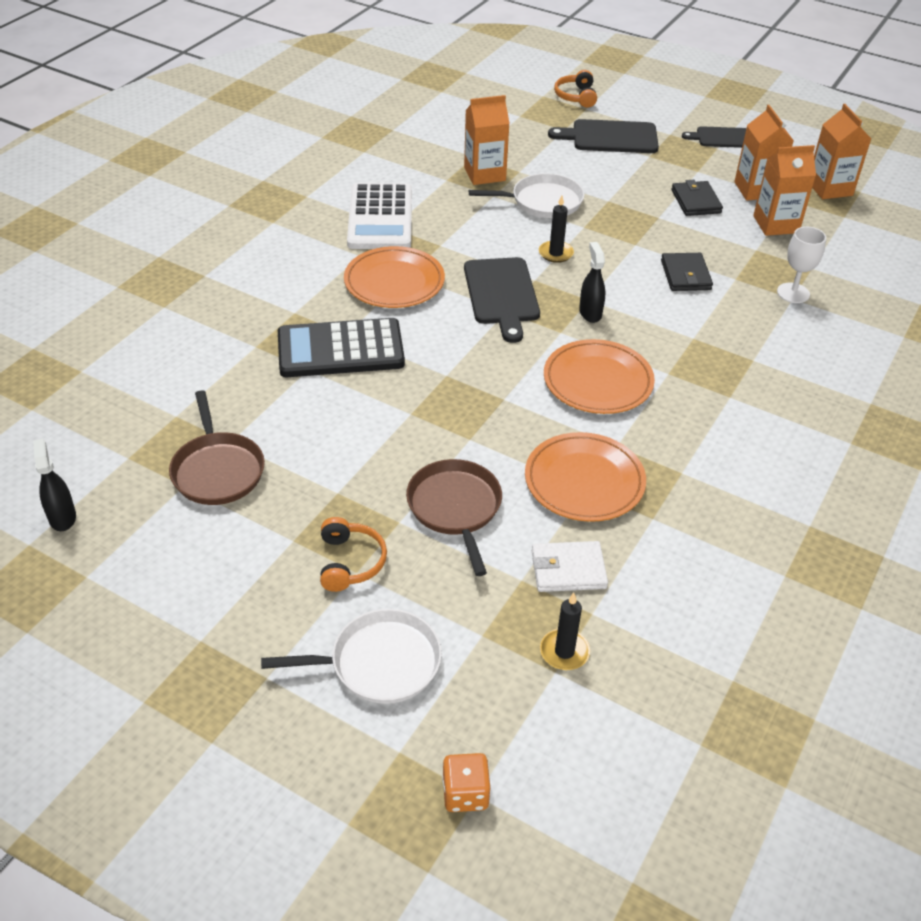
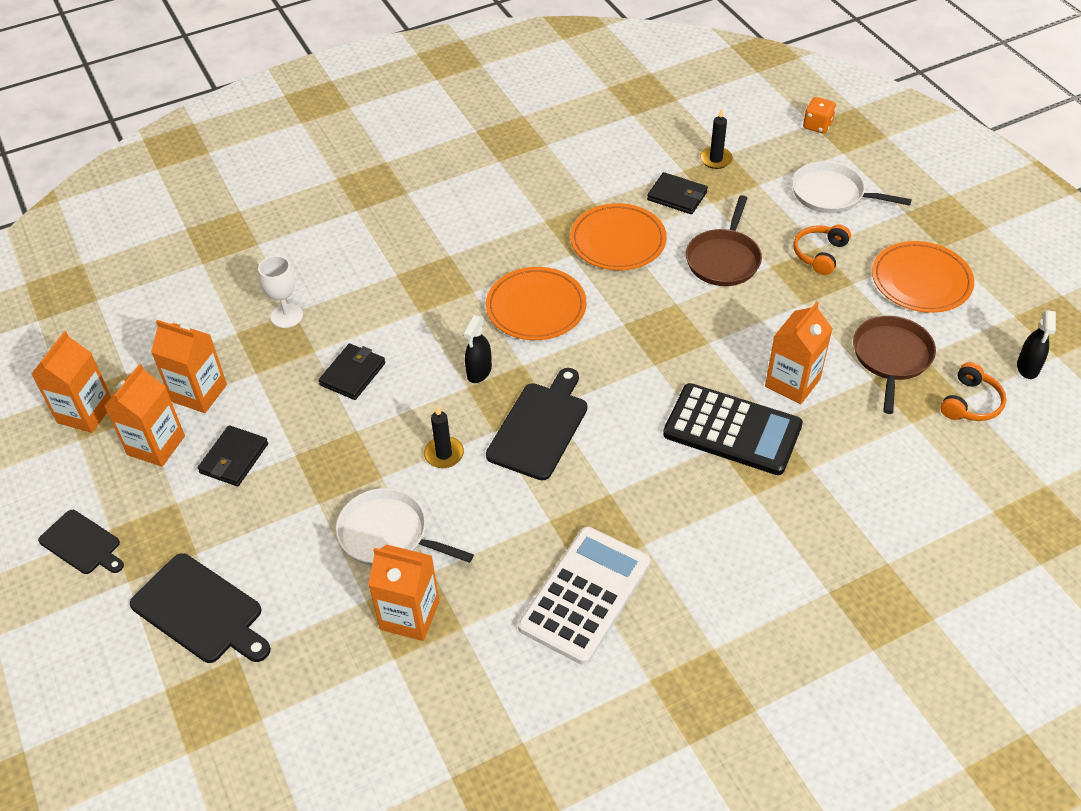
camera: 145 degrees left, 5 degrees up
(307, 408) = (792, 383): none -> orange carton
(394, 282) = (632, 489): orange plate -> orange plate (921, 281)
(568, 569) = (677, 196): white wallet -> black wallet
(576, 96) = (148, 725): orange headphones -> orange headphones (970, 403)

